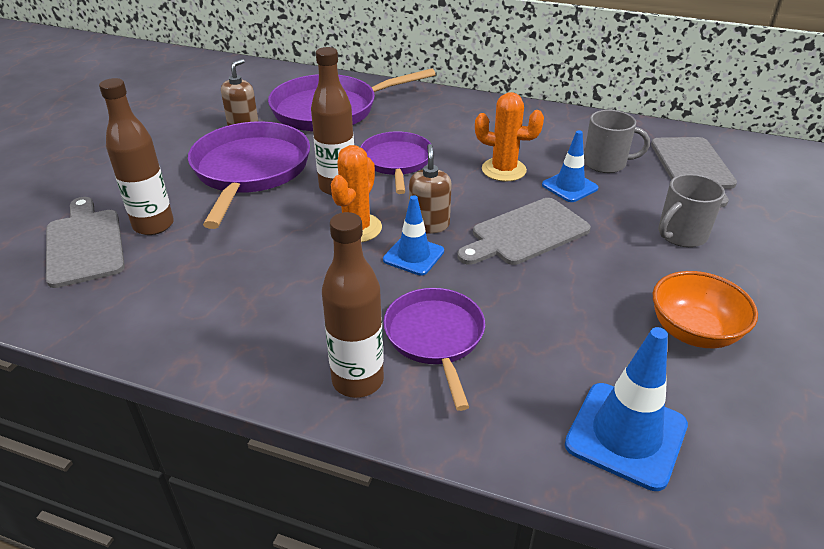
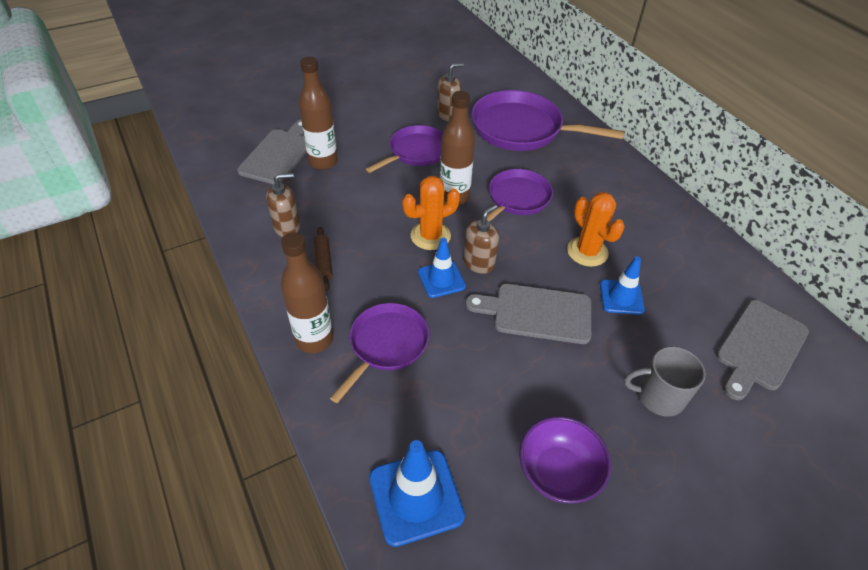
camera: 40 degrees right, 10 degrees up
(188, 303) = (287, 227): none -> brown soap dispenser
(250, 170) = (416, 152): purple pan -> purple pan, size x0.62
(275, 309) = (323, 262): none -> brown rolling pin
(606, 163) = (680, 296): grey mug -> none
(693, 332) = (558, 472): orange bowl -> purple bowl

